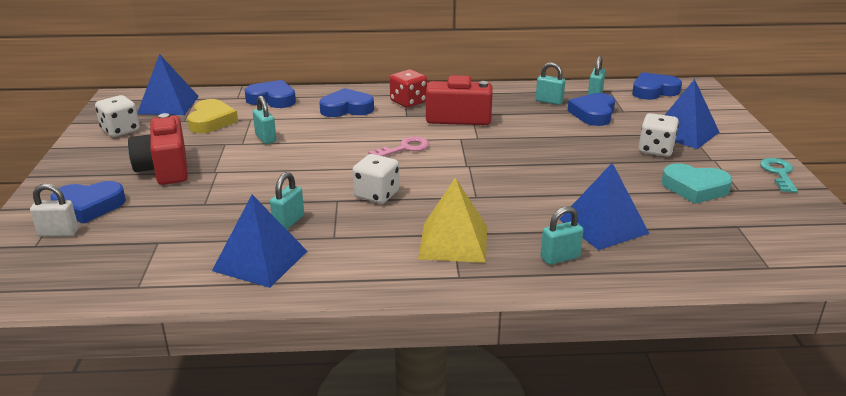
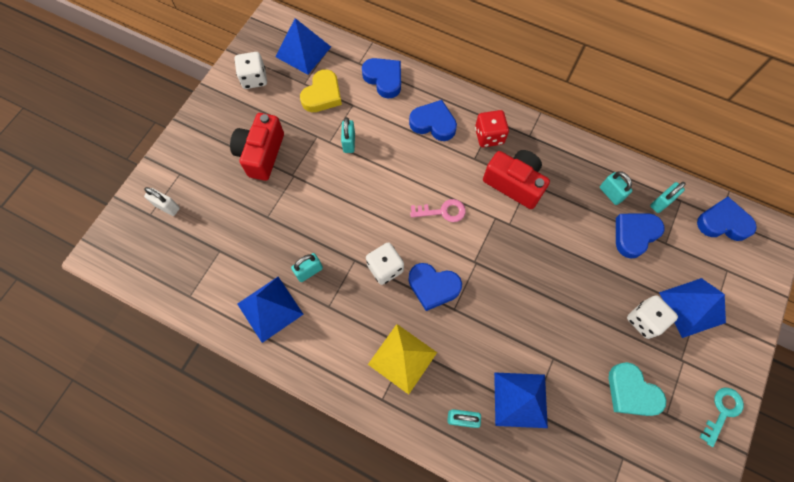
camera: 30 degrees right, 40 degrees up
(89, 206) = (196, 182): blue heart -> blue heart (433, 287)

